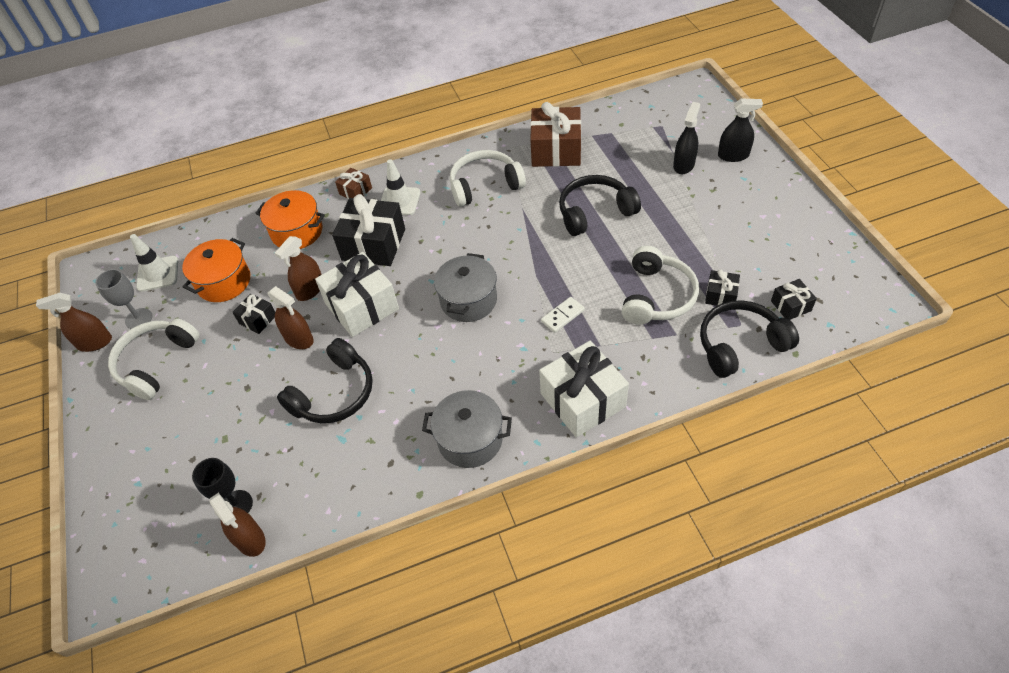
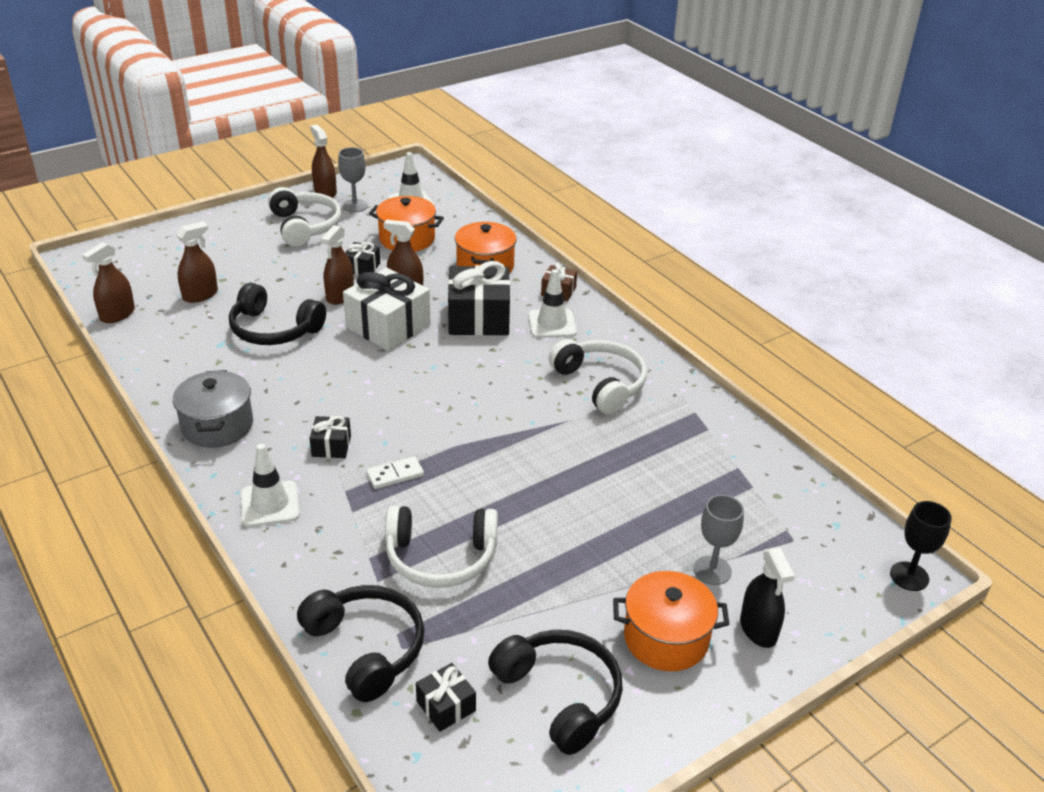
camera: 70 degrees right, 15 degrees down
(156, 363) = (305, 226): white headphones -> white headphones turned 60 degrees clockwise
(236, 505) = (152, 300): black goblet -> black goblet (909, 576)
(246, 458) = (200, 295): none -> brown spray bottle
(468, 300) = (408, 398): grey pot -> none
(556, 150) = (691, 436): brown gift -> none
(562, 316) = (395, 474): white domino -> white domino turned 60 degrees counterclockwise
(582, 400) = (270, 504): white gift -> white traffic cone
(595, 212) = (582, 485): black headphones -> black headphones (560, 695)
(683, 165) = (712, 570): black spray bottle -> grey goblet
(720, 295) = (453, 624): black gift -> black gift (331, 446)
(738, 195) = (666, 638): none -> orange pot

